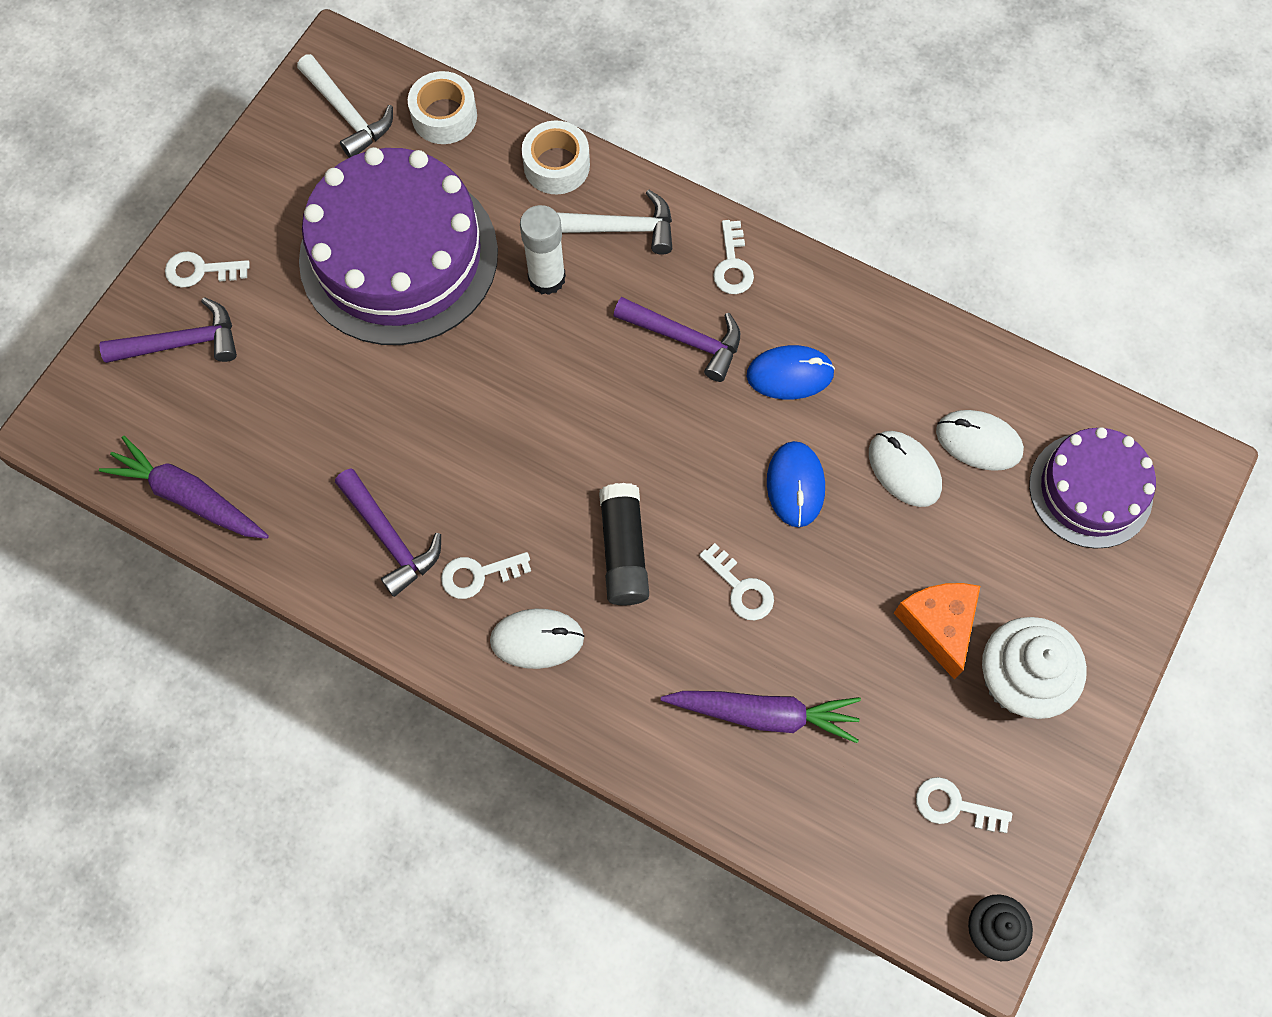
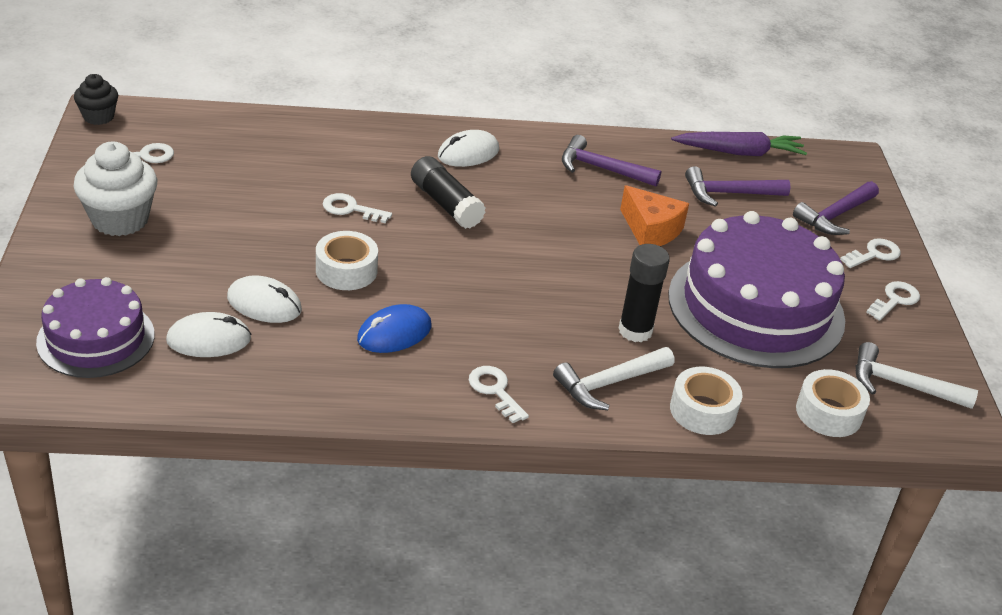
camera: 145 degrees right, 30 degrees down
(478, 575) = (530, 169): white key -> white key (895, 300)
(547, 278) = (635, 330): white glue stick -> black glue stick
(685, 339) = (494, 328): purple hammer -> purple hammer (729, 193)
(764, 714) = (296, 160): purple carrot -> none
(795, 485) = (346, 270): blue mouse -> white tape
(938, 625) = (194, 229): orange cheese -> orange cheese (651, 230)

